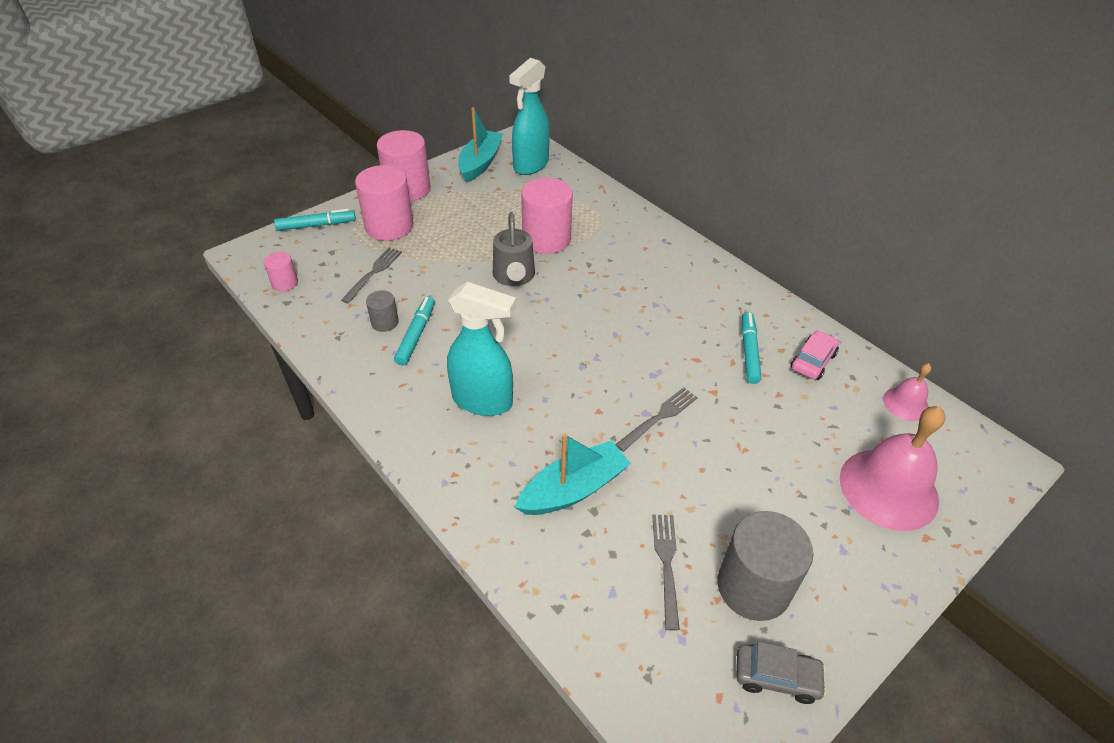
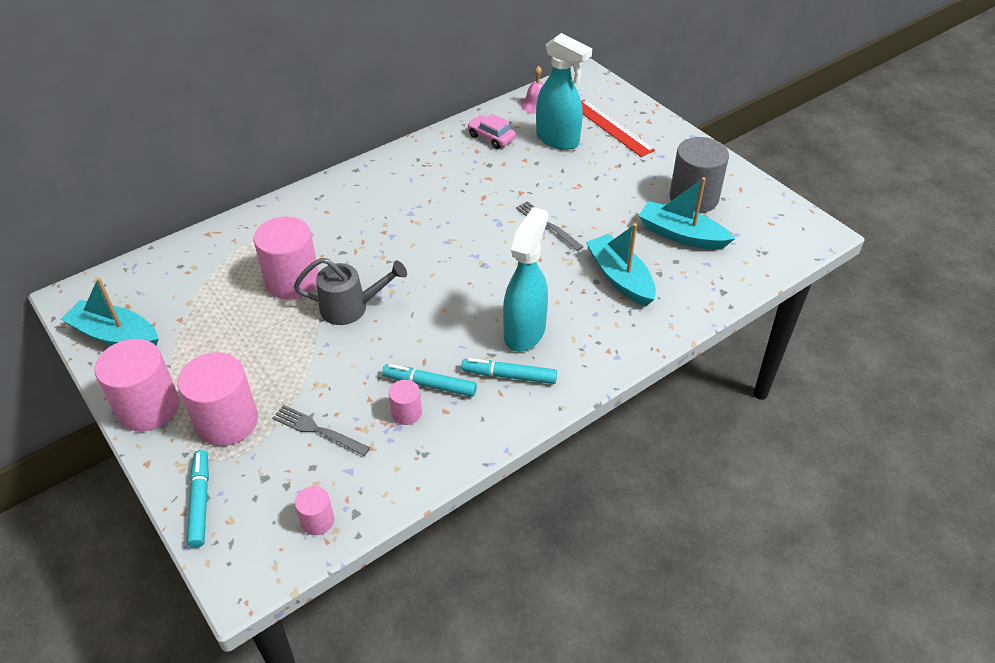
camera: 85 degrees left, 0 degrees up
(385, 322) = (406, 413): grey cylinder -> pink cylinder
(530, 165) = (141, 289): turquoise spray bottle -> turquoise spray bottle (558, 140)
(666, 564) = (681, 235): grey fork -> turquoise boat
(749, 352) = (477, 168): turquoise marker -> turquoise marker (510, 376)
(776, 677) = (753, 198): grey car -> none
(888, 488) = (612, 127): pink bell -> red ruler

